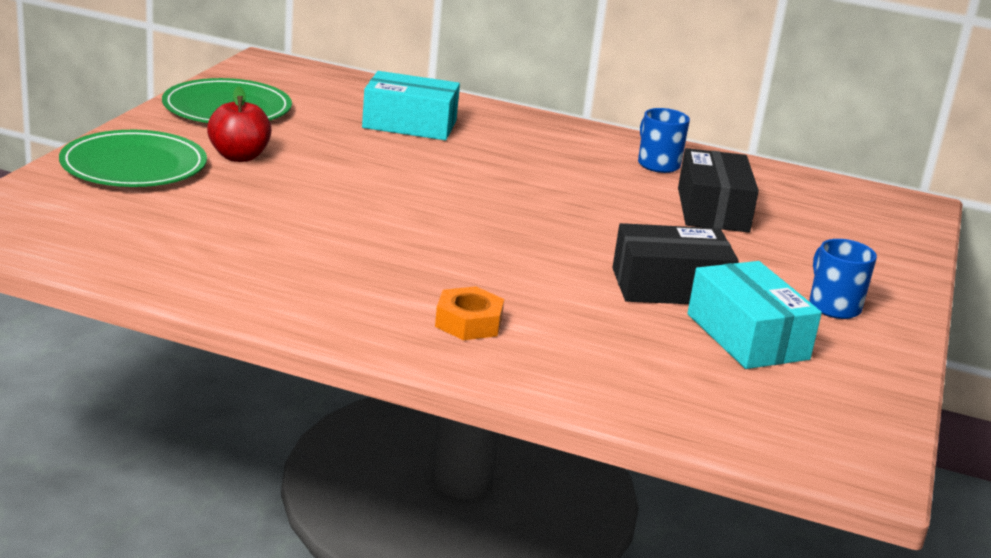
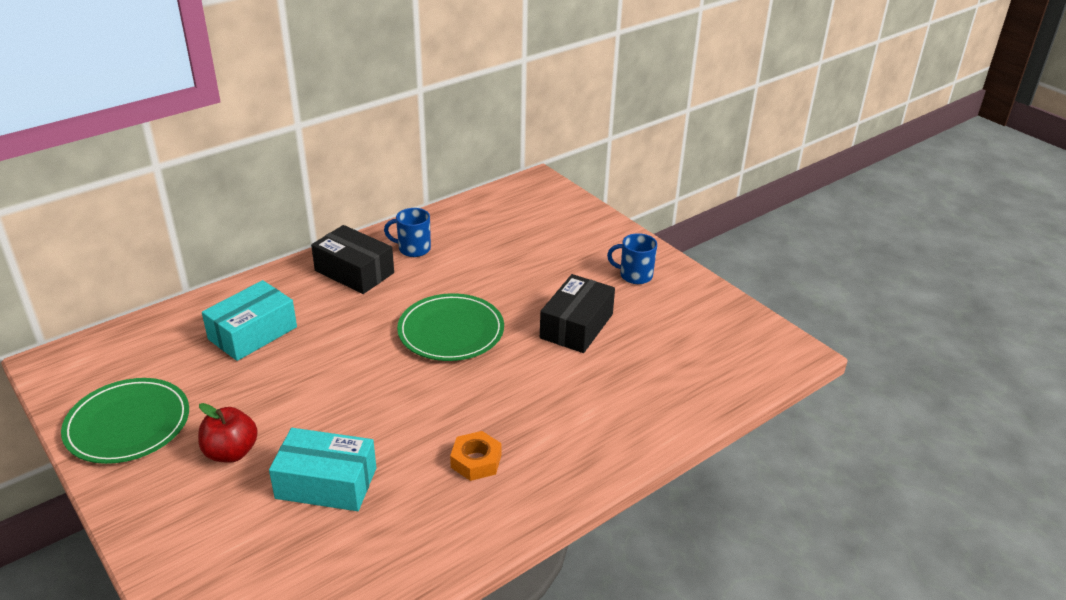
camera: 55 degrees left, 10 degrees up
(134, 165) = (194, 525): green plate -> green plate (451, 331)
(468, 322) = (570, 435): orange nut -> orange nut (476, 461)
(712, 210) = (492, 259): black box -> black box (354, 272)
(747, 336) = (650, 325): turquoise box -> turquoise box (326, 483)

